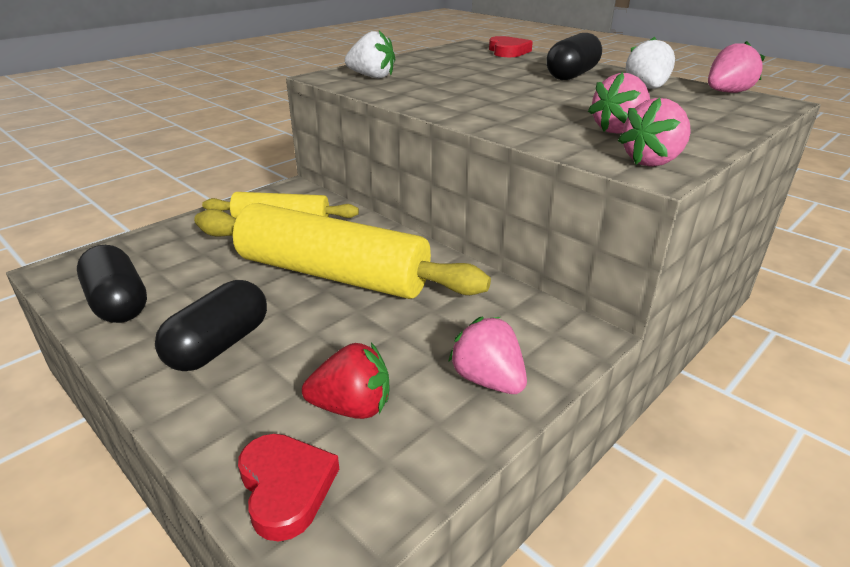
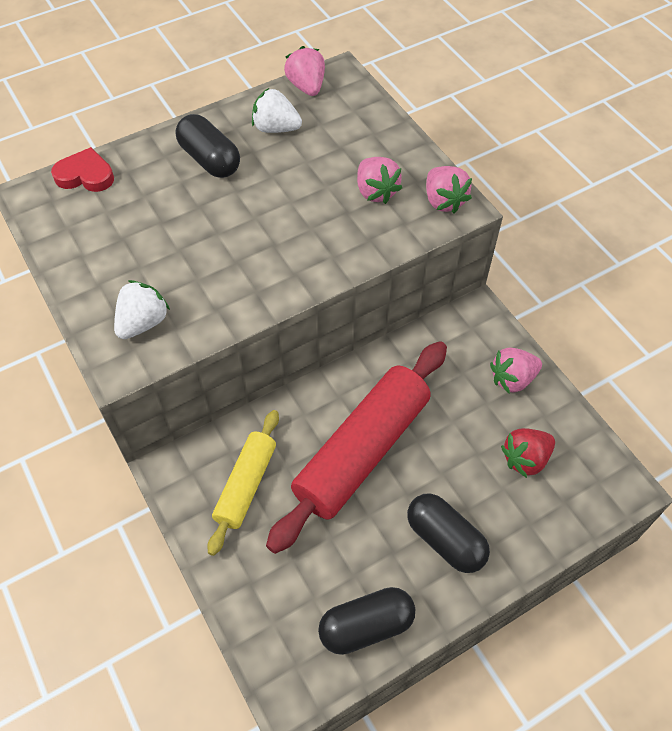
camera: 75 degrees left, 25 degrees up
(286, 487) = (584, 501): red heart -> none
(332, 274) = (362, 451): yellow rolling pin -> red rolling pin
(352, 407) = (525, 459): red strawberry -> red strawberry turned 135 degrees counterclockwise

